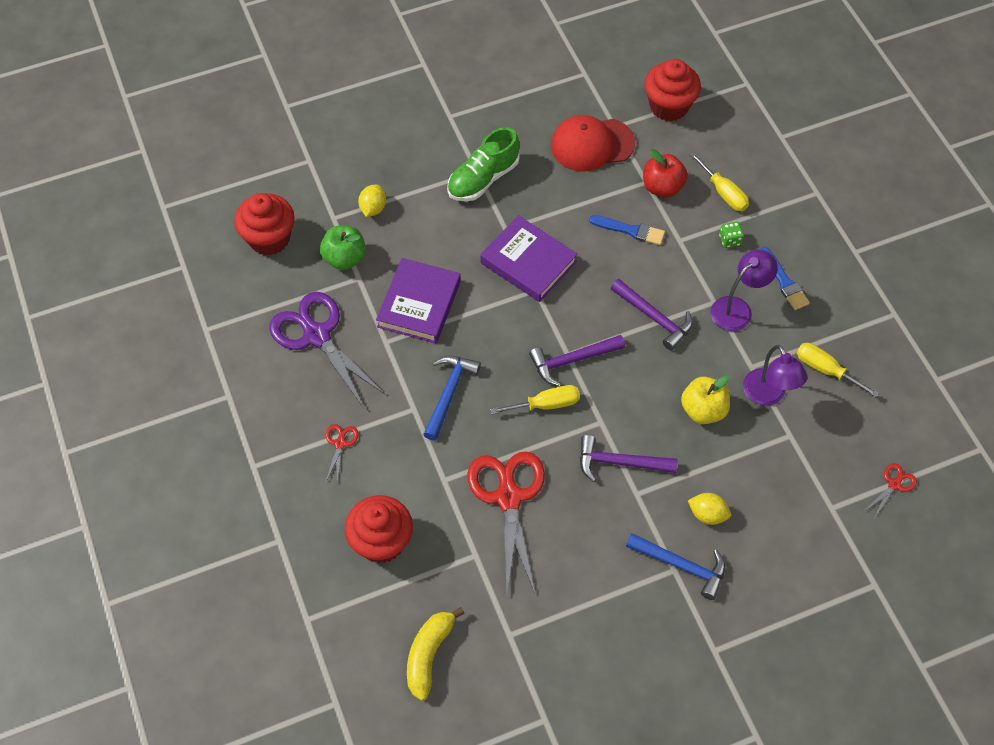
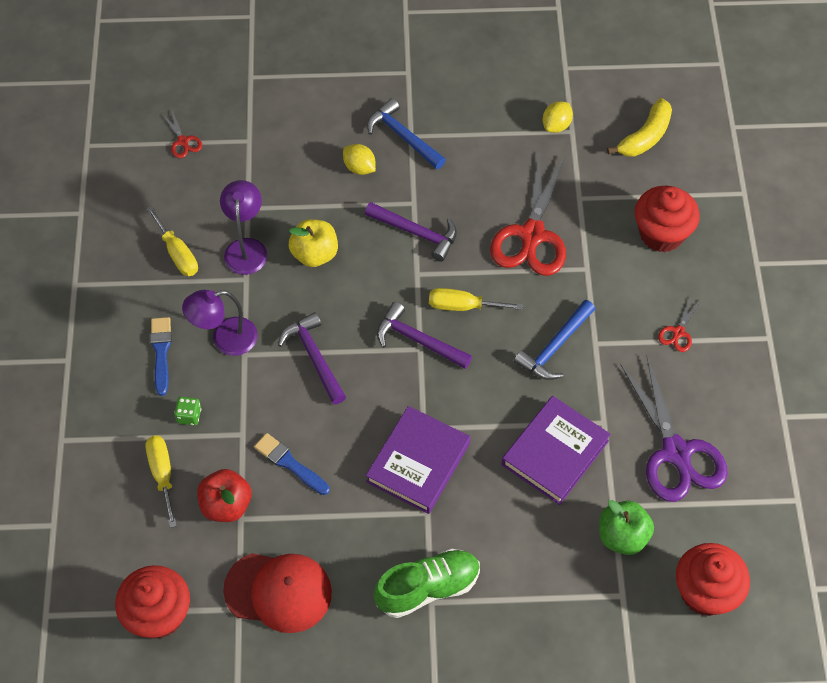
camera: 160 degrees left, 0 degrees up
(373, 208) = (572, 592): yellow lemon -> yellow lemon (556, 125)
(528, 262) = (418, 462): purple book -> purple book turned 60 degrees clockwise
(572, 360) = (418, 340): purple hammer -> purple hammer turned 150 degrees counterclockwise
(894, 484) = (183, 141): red scissors -> red scissors turned 90 degrees counterclockwise

